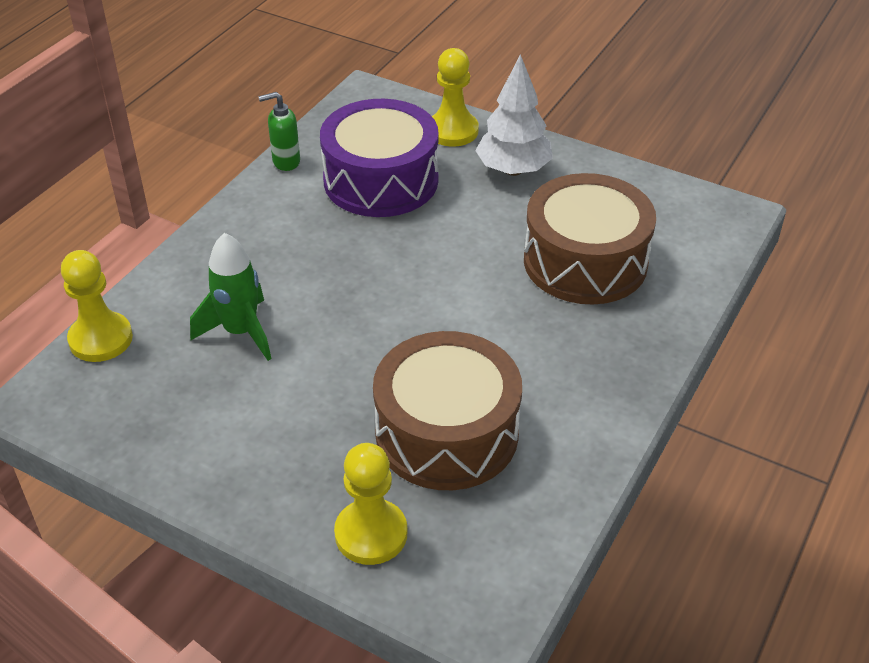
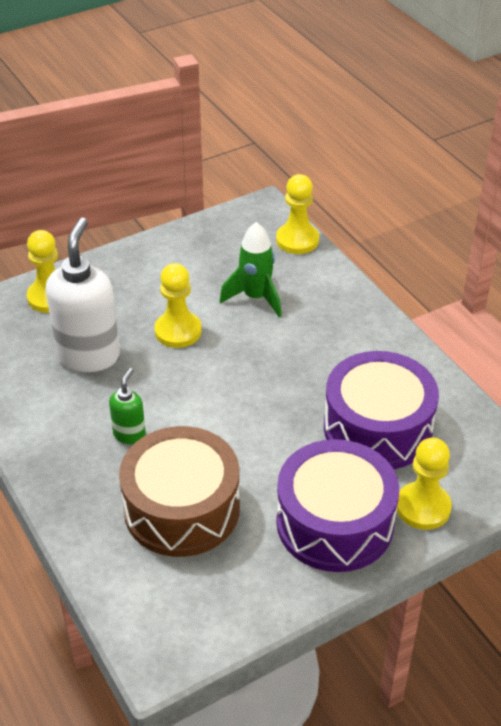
camera: 120 degrees right, 0 degrees up
(285, 162) = (441, 381): green soap dispenser -> green soap dispenser (129, 434)
(347, 373) = (178, 331): none -> yellow pawn
(447, 433) = (89, 355): brown drum -> white soap dispenser
(513, 170) = (335, 523): white tree -> purple drum

